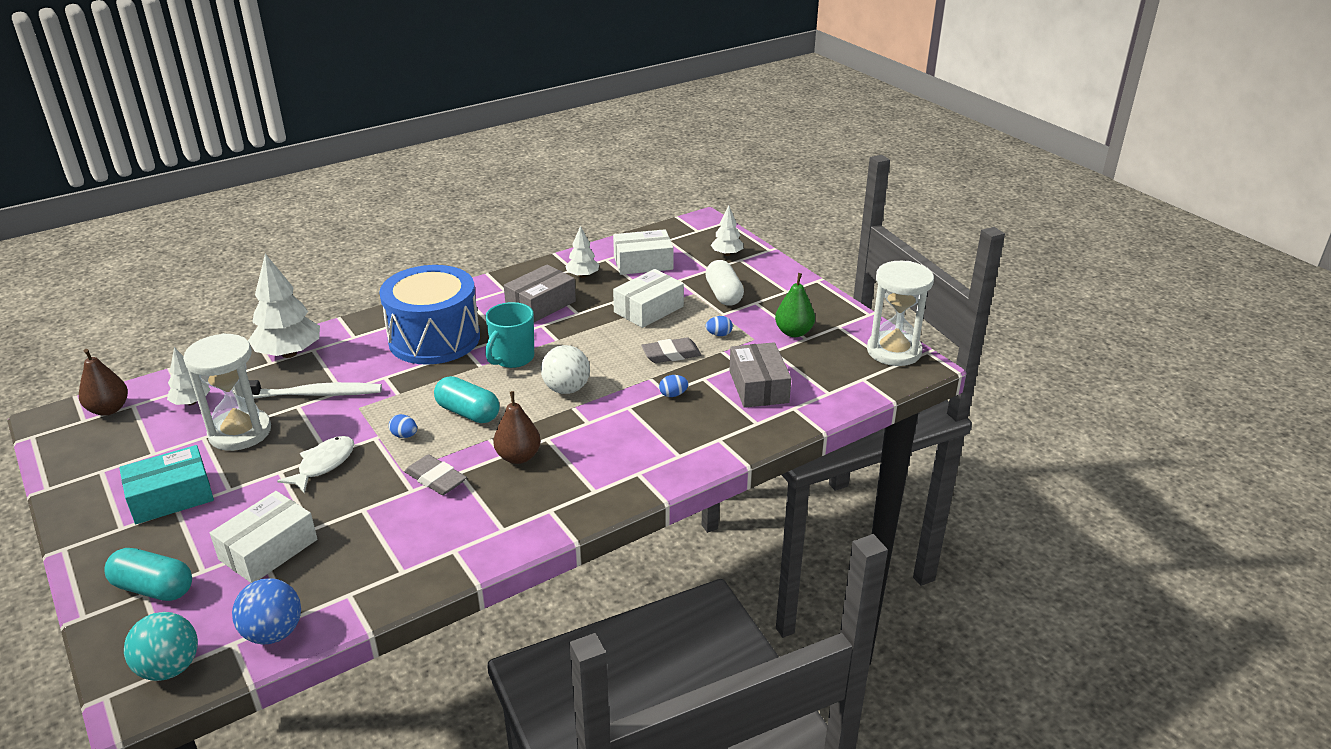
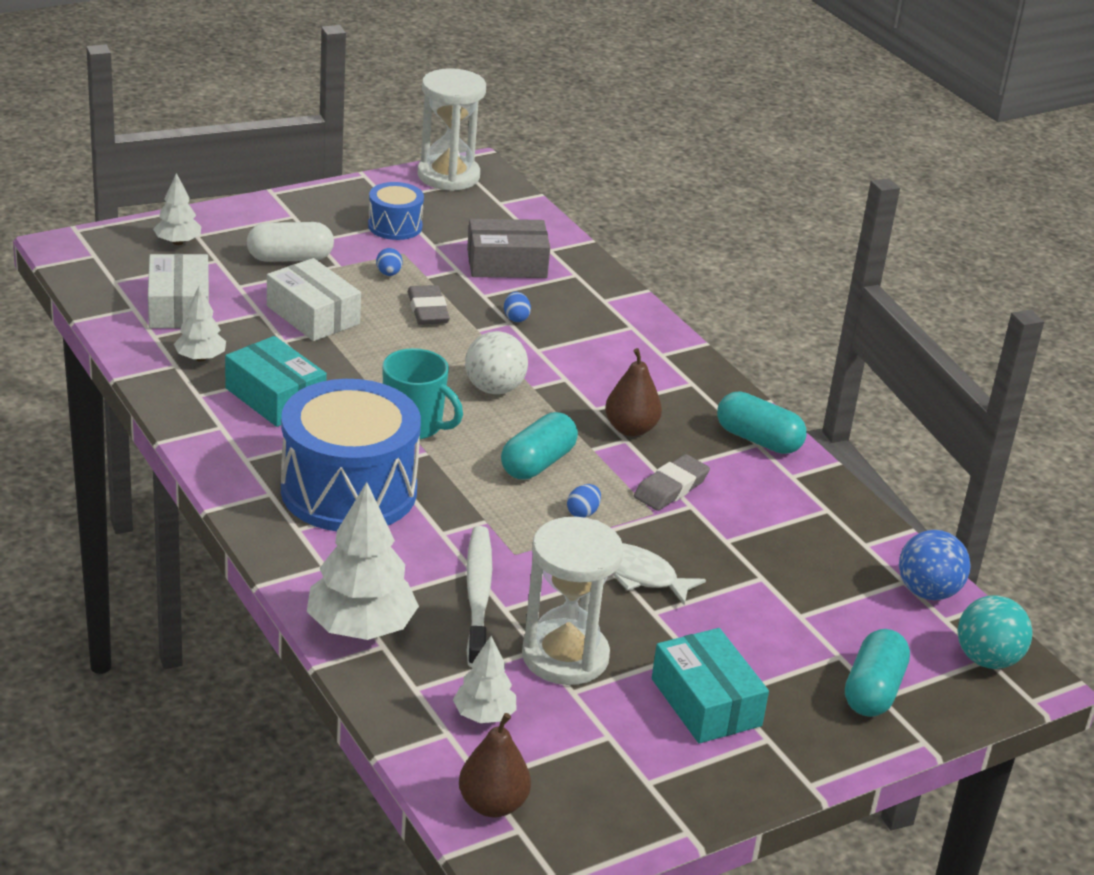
camera: 90 degrees left, 0 degrees up
(268, 549) = (800, 607): white box -> none
(508, 530) = (758, 440): none -> turquoise capsule
(540, 304) = (275, 397): grey box -> turquoise box
(794, 332) = (395, 226): green pear -> blue drum

